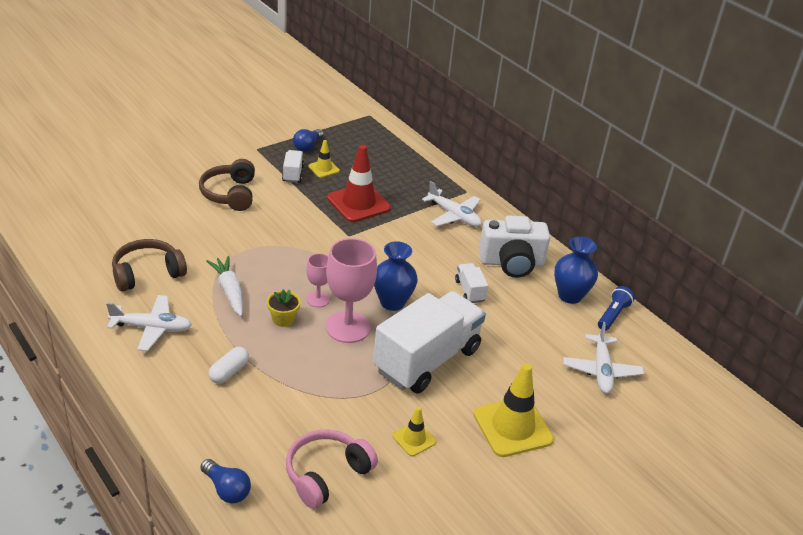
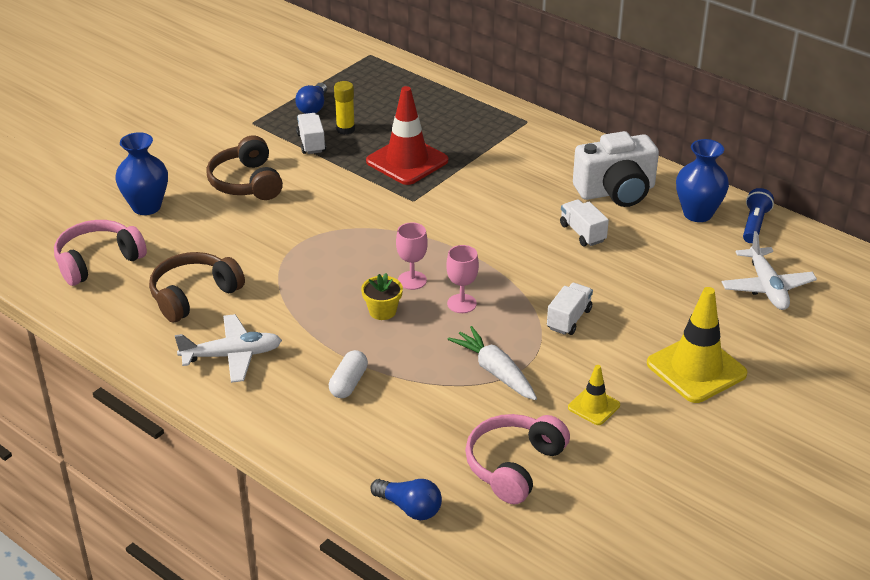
camera: 10 degrees left, 0 degrees up
(91, 231) = (98, 261): none -> pink headphones
(229, 291) = (303, 294): white carrot -> white carrot (495, 371)
(324, 169) = (345, 129): yellow traffic cone -> yellow glue stick
(347, 327) = (461, 303): pink goblet -> pink goblet, size x0.54
(392, 302) = (500, 265): blue vase -> blue vase (146, 206)
(427, 360) = (569, 319): white truck -> white truck, size x0.42
(454, 216) = (526, 152): white plane -> none

